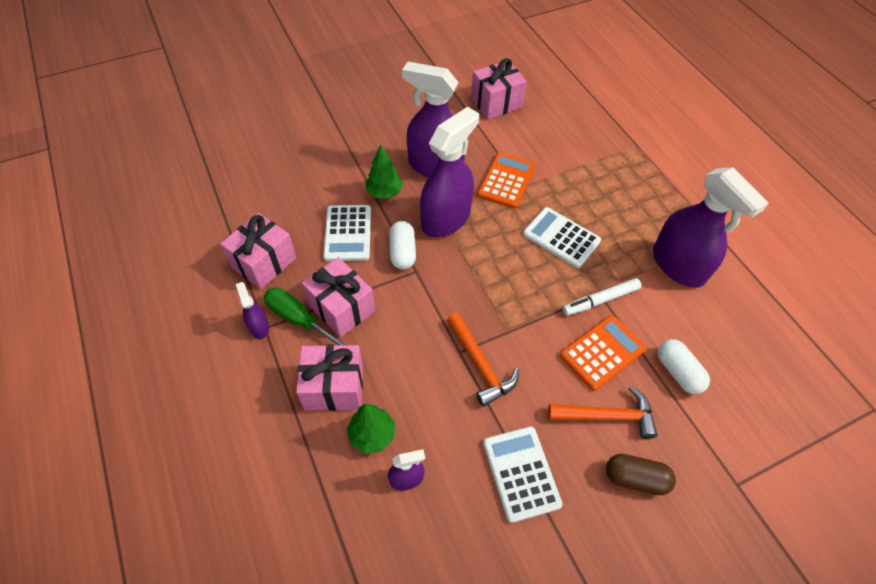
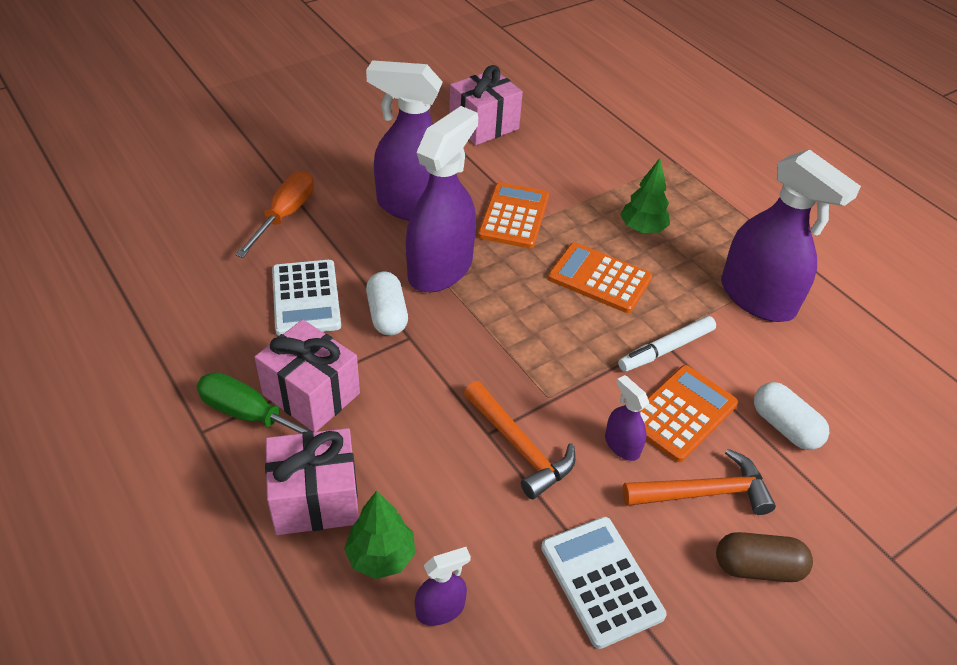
camera: 10 degrees left, 10 degrees down
(259, 327) = (192, 431): purple spray bottle -> purple spray bottle (622, 445)
(264, 262) = (189, 346): pink gift -> none
(342, 166) = (285, 215): none -> orange screwdriver
(384, 193) = (350, 243): green tree -> green tree (642, 229)
(561, 238) = (599, 278): white calculator -> orange calculator

